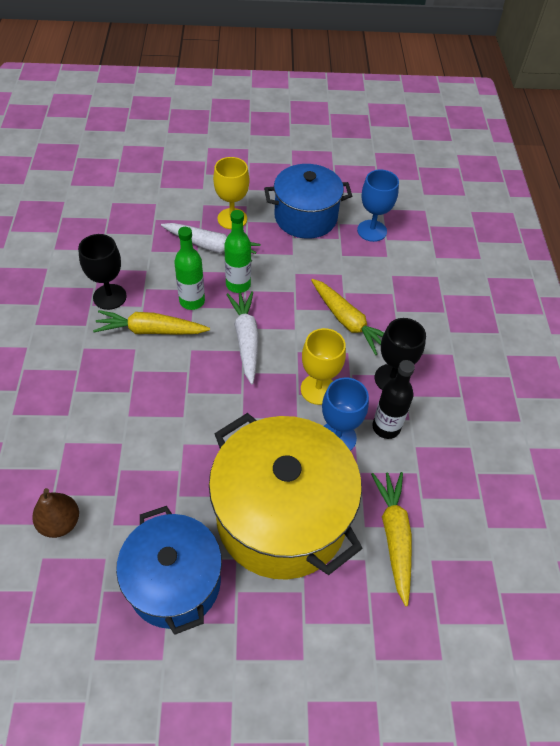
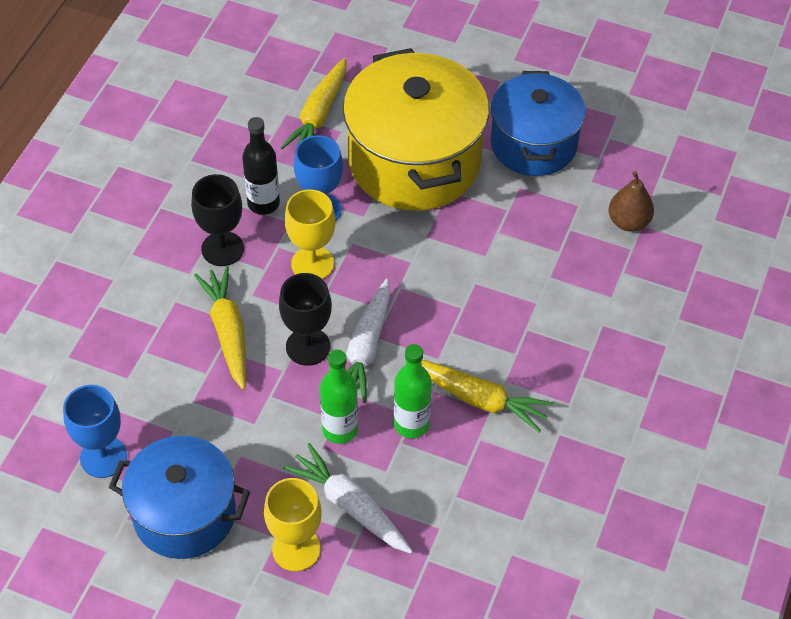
camera: 155 degrees left, 0 degrees up
(109, 297) = (518, 467): black goblet -> black goblet (308, 346)

